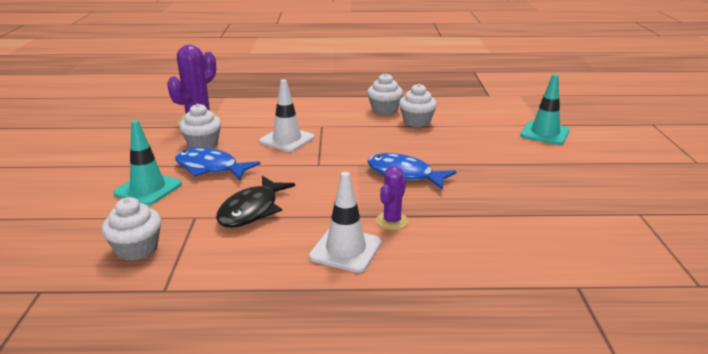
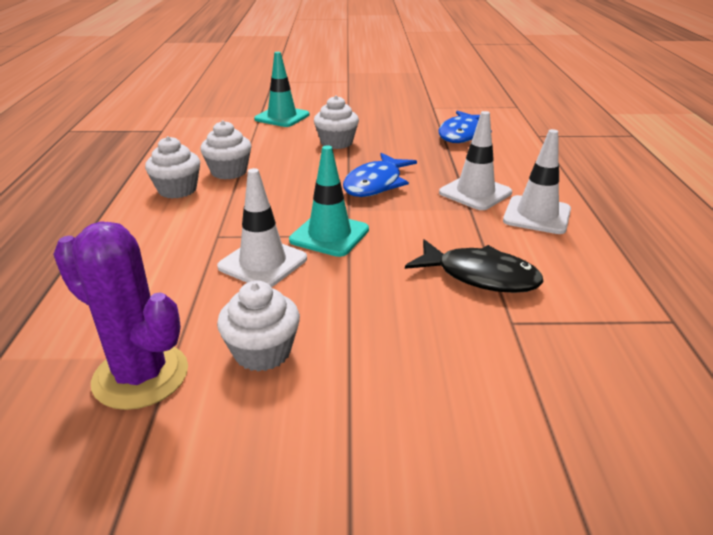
camera: 90 degrees left, 5 degrees up
(137, 249) = (612, 362): white cupcake -> white cupcake (336, 143)
(148, 189) = (442, 390): turquoise traffic cone -> turquoise traffic cone (329, 235)
(210, 168) = (361, 328): blue fish -> blue fish (462, 134)
(392, 221) = (475, 193): purple cactus -> white traffic cone

